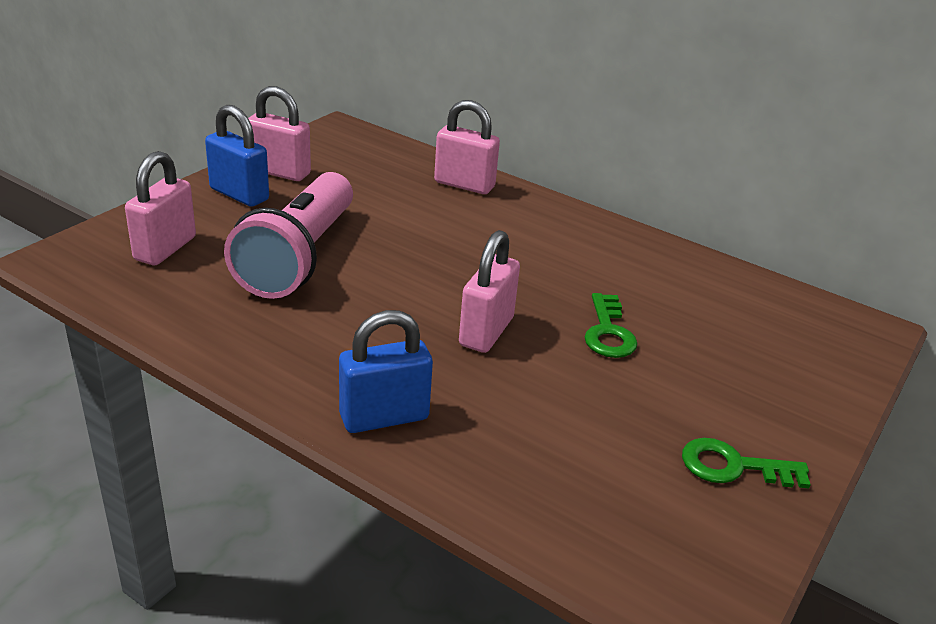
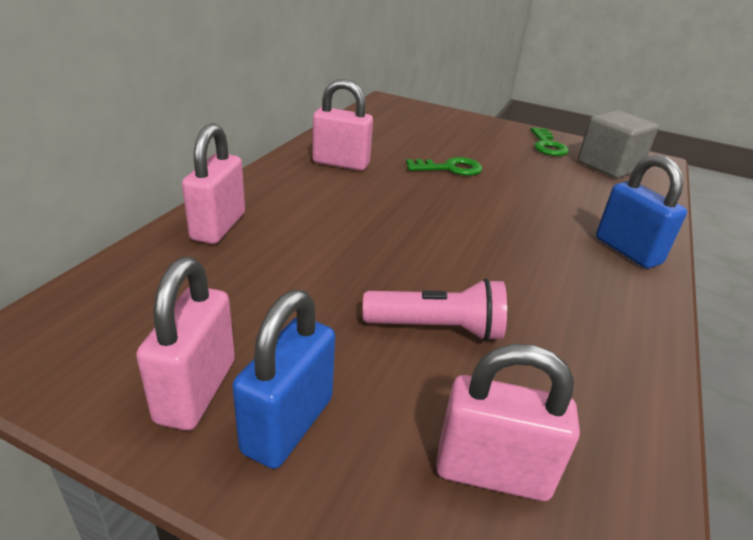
camera: 100 degrees left, 0 degrees up
(299, 257) = (437, 328): pink flashlight -> pink flashlight, size x0.58
(486, 331) = (487, 212): pink padlock -> pink padlock (341, 163)
(658, 519) = (609, 166): none -> grey cube

